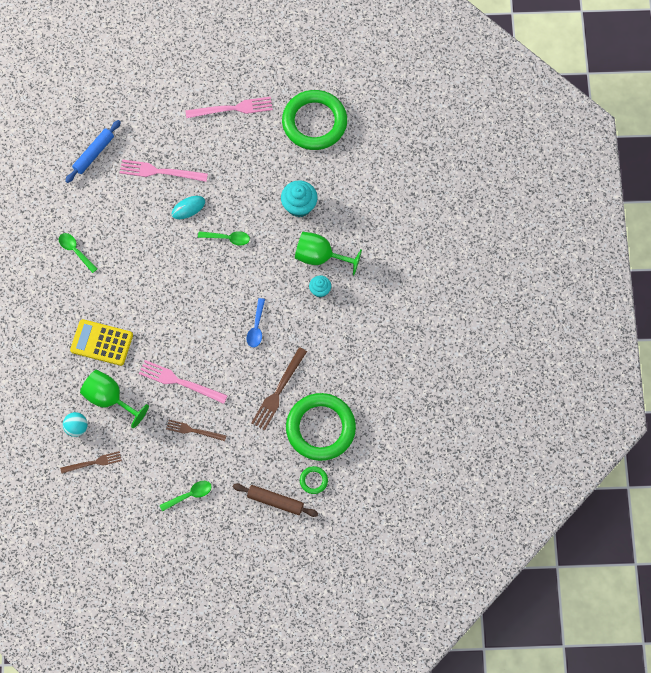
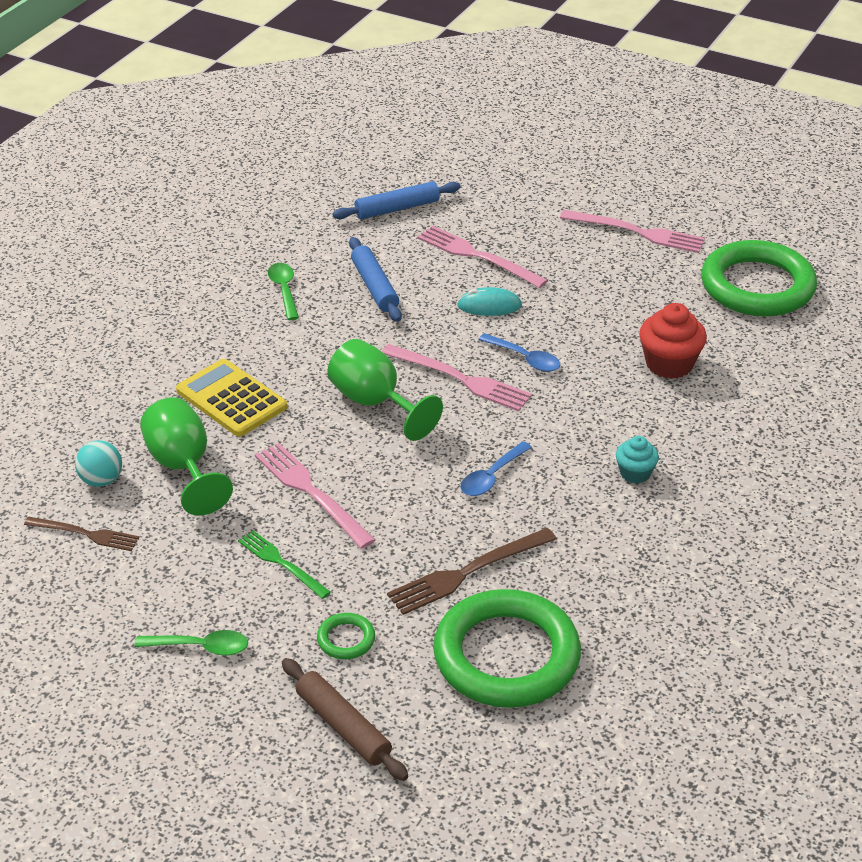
camera: 30 degrees right, 30 degrees down
(121, 223) = (375, 287): none -> blue rolling pin
(194, 430) = (281, 563): brown fork -> green fork
(204, 270) = (460, 379): none -> pink fork
(227, 238) = (525, 358): green spoon -> blue spoon
(299, 205) = (669, 364): turquoise cupcake -> red cupcake
(313, 480) = (437, 727): green ring -> green ring (346, 639)
(320, 257) = (664, 434): green goblet -> green goblet (375, 403)

